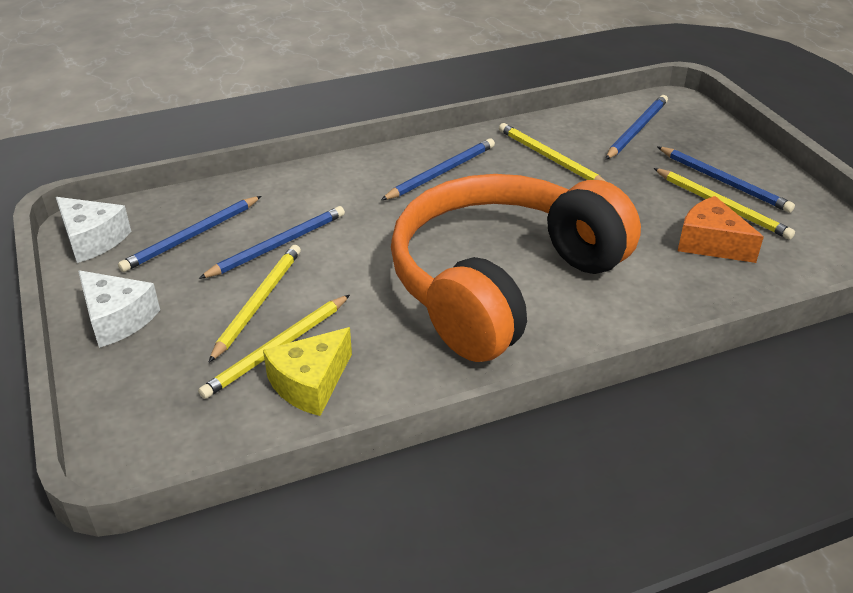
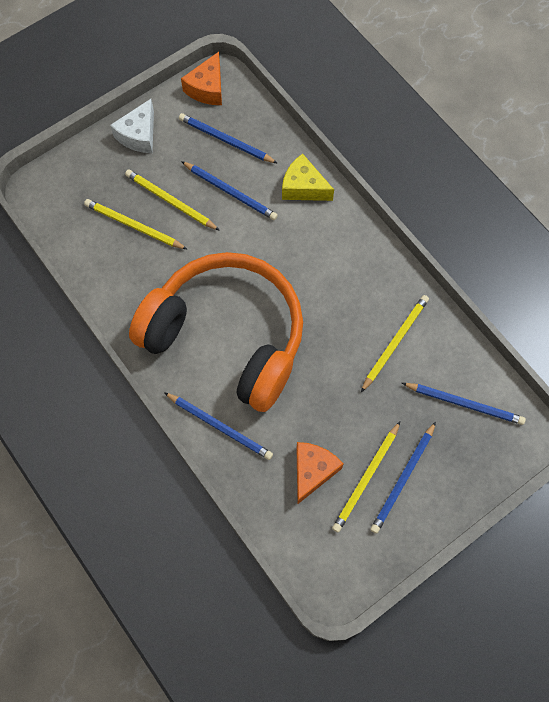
camera: 75 degrees right, 30 degrees up
(92, 239) = (207, 88): white cheese -> orange cheese
(258, 303) = (171, 201): yellow pencil -> yellow pencil turned 150 degrees counterclockwise
(310, 384) = (109, 252): yellow cheese -> yellow cheese (303, 187)
(441, 173) = (348, 268): blue pencil -> blue pencil (219, 426)

